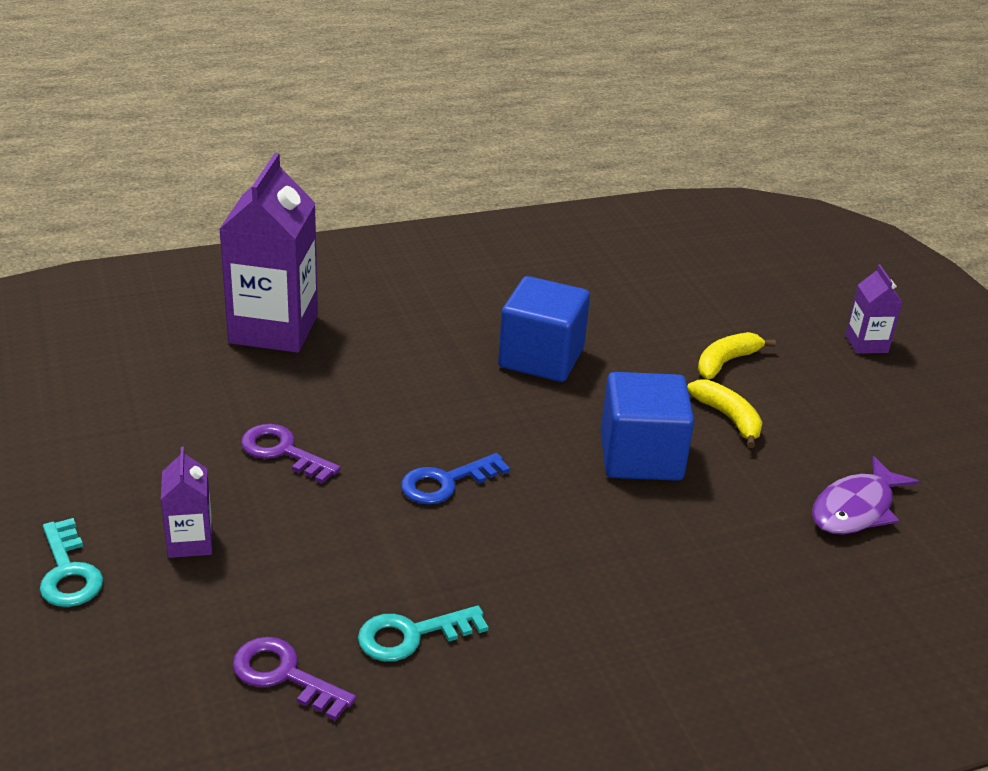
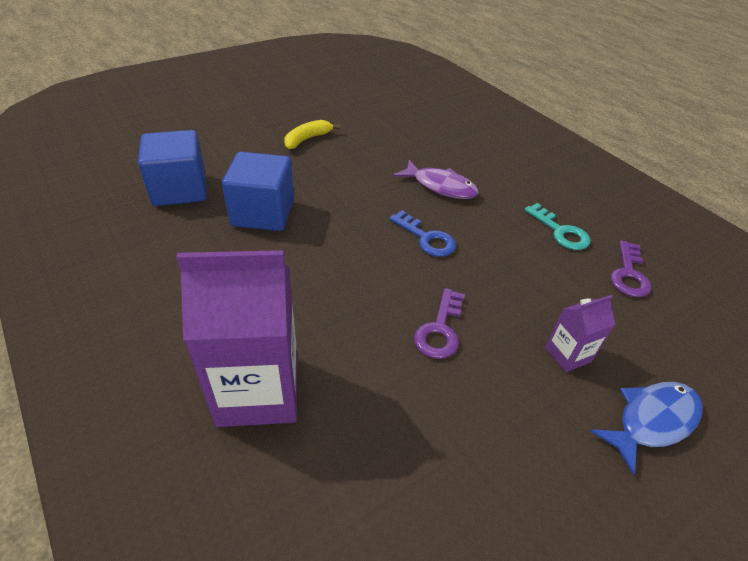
camera: 105 degrees left, 10 degrees up
(68, 572) = (651, 421): turquoise key -> blue fish
(641, 457) = (359, 166): blue cube -> blue cube (180, 190)
(726, 362) = (246, 140): yellow banana -> none
(856, 509) = (369, 106): purple fish -> purple fish (440, 186)
(866, 344) = (213, 97): purple carton -> none

